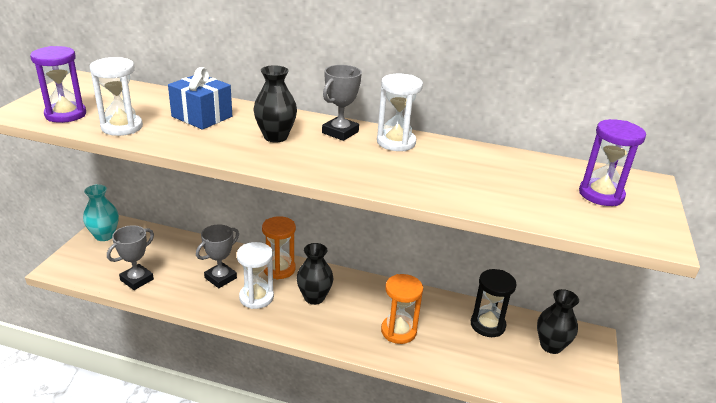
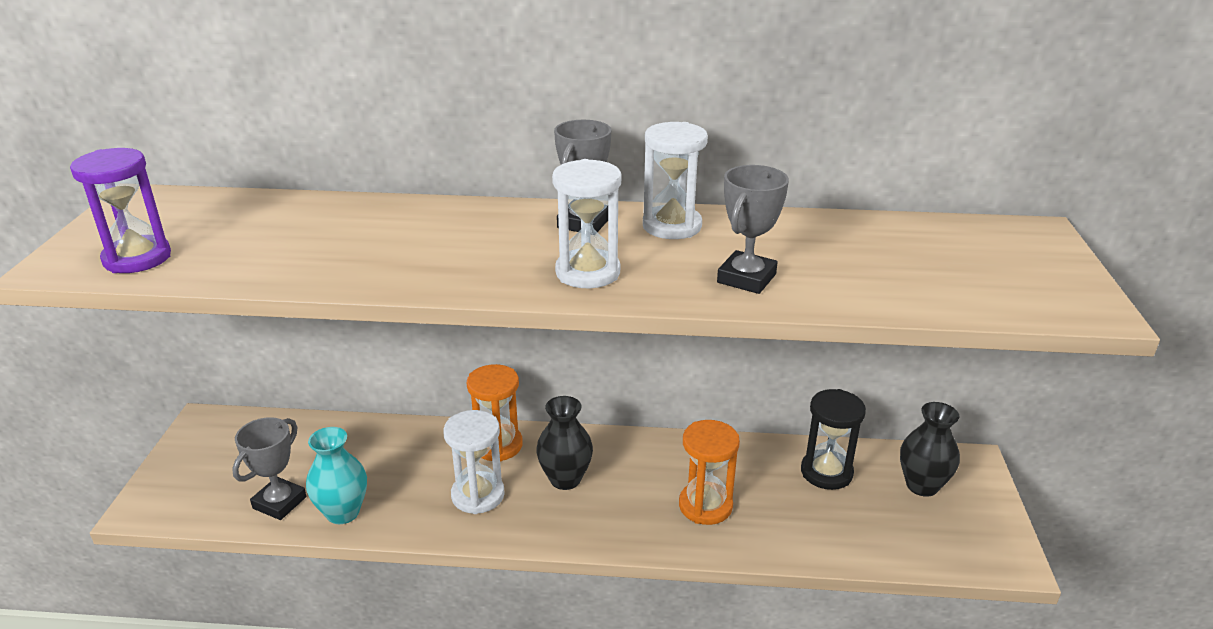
camera: 10 degrees left, 0 degrees up
(104, 236) = (202, 442): turquoise vase -> turquoise vase (343, 512)
(122, 127) = (241, 265): white hourglass -> white hourglass (588, 272)
(202, 116) = (361, 229): blue gift -> none
(220, 278) = (412, 475): grey trophy -> grey trophy (746, 278)
(275, 137) = (490, 244): black vase -> none
(601, 194) = (987, 259): purple hourglass -> none

